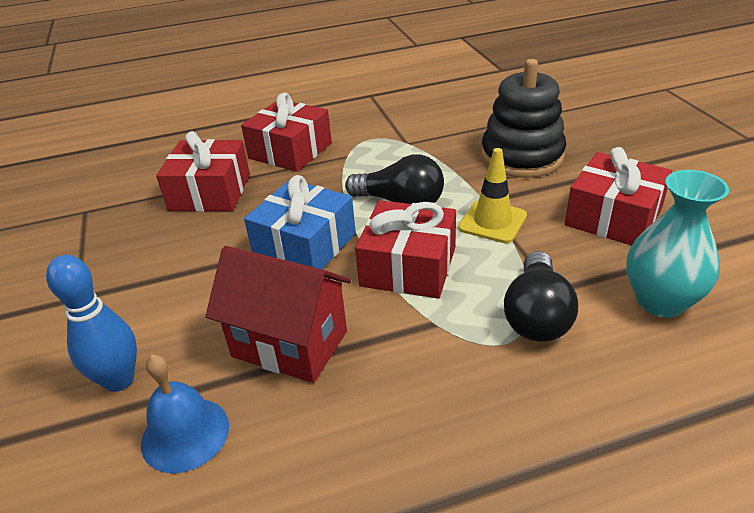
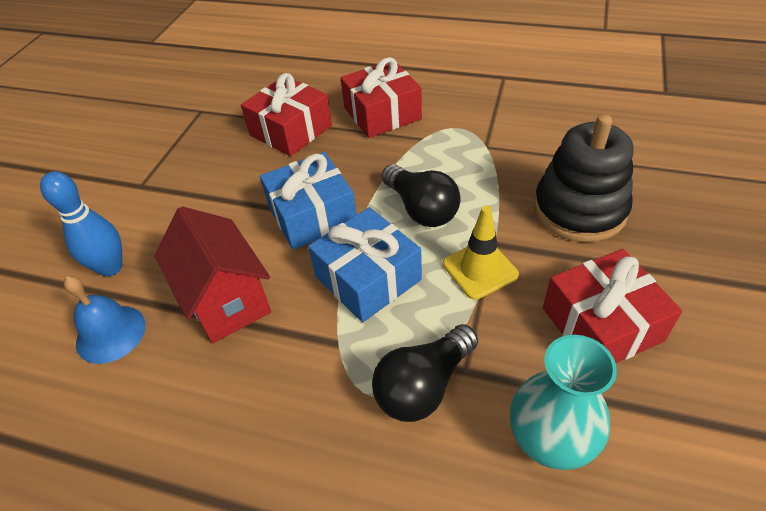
camera: 35 degrees right, 10 degrees up
(408, 267) = (368, 278): red gift -> blue gift

